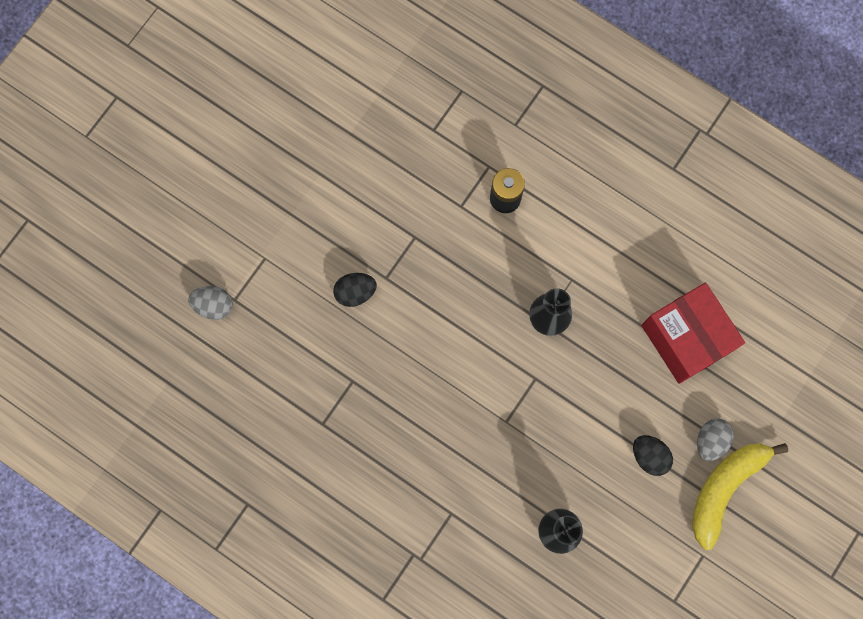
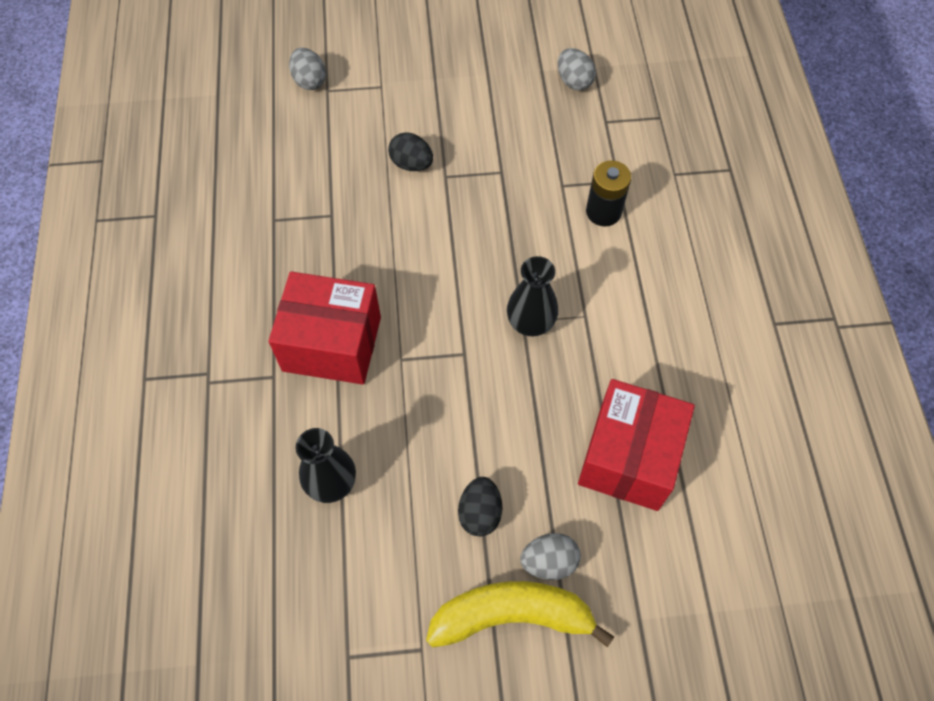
camera: 50 degrees right, 15 degrees down
(380, 120) = (574, 81): none -> grey egg
(458, 457) = (332, 344): none -> red box

